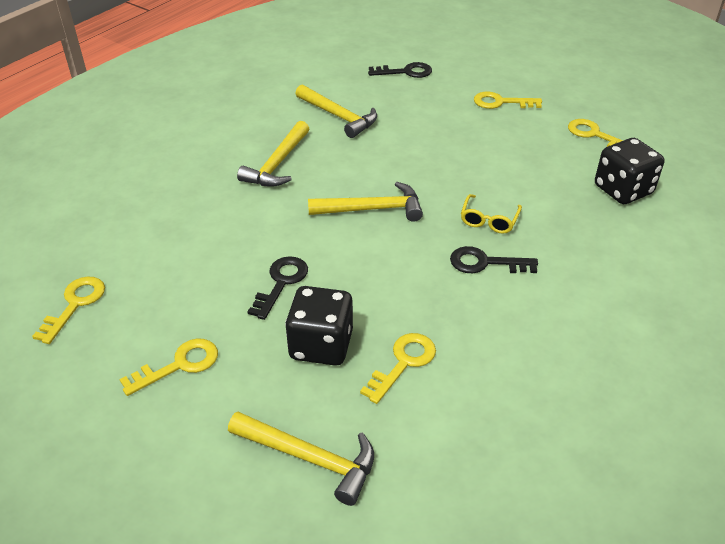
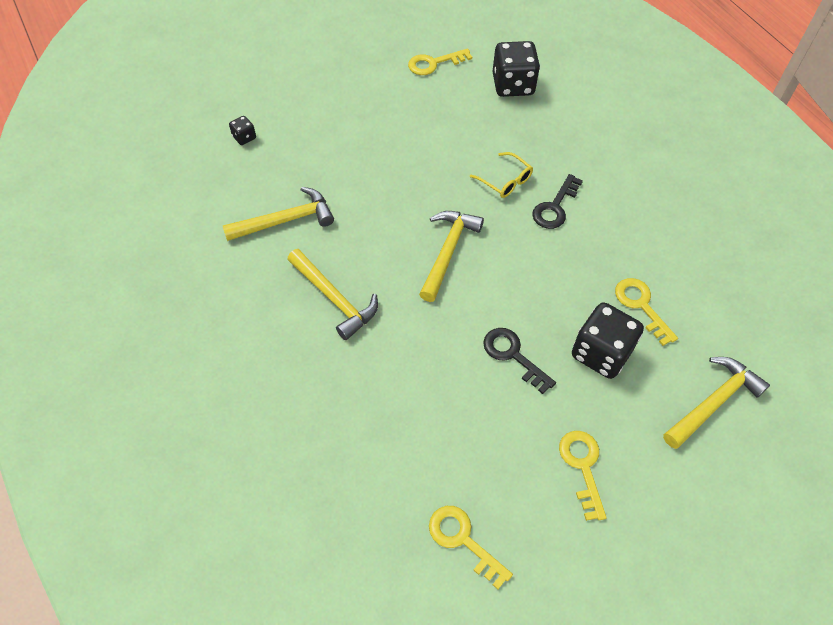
camera: 65 degrees left, 15 degrees up
(406, 72) = (244, 137): black key -> black dice
(501, 102) = (346, 96): yellow key -> none

